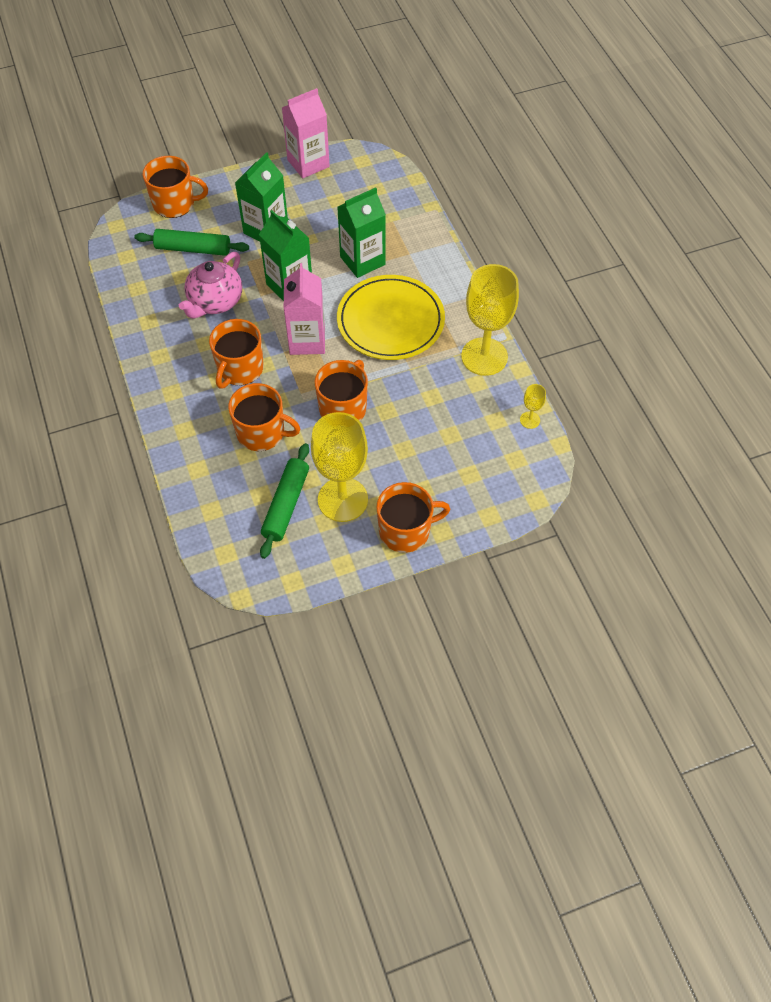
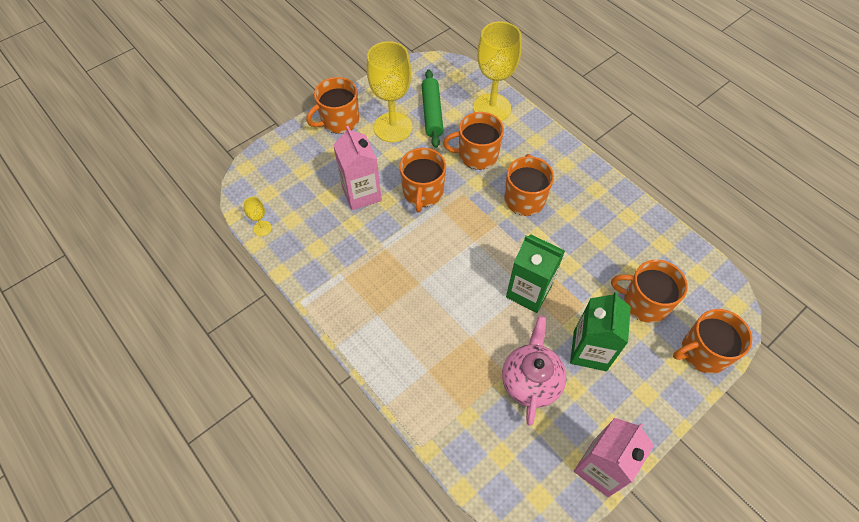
camera: 160 degrees right, 0 degrees up
(193, 249) = (644, 302): green rolling pin -> orange mug
(215, 302) = (585, 252): pink teapot -> pink teapot (531, 380)
(307, 340) = (482, 241): pink carton -> pink carton (361, 193)
(362, 261) = (472, 345): green carton -> none
(390, 321) = (416, 284): yellow plate -> none
(484, 356) = (316, 275): yellow goblet -> yellow goblet (492, 108)

